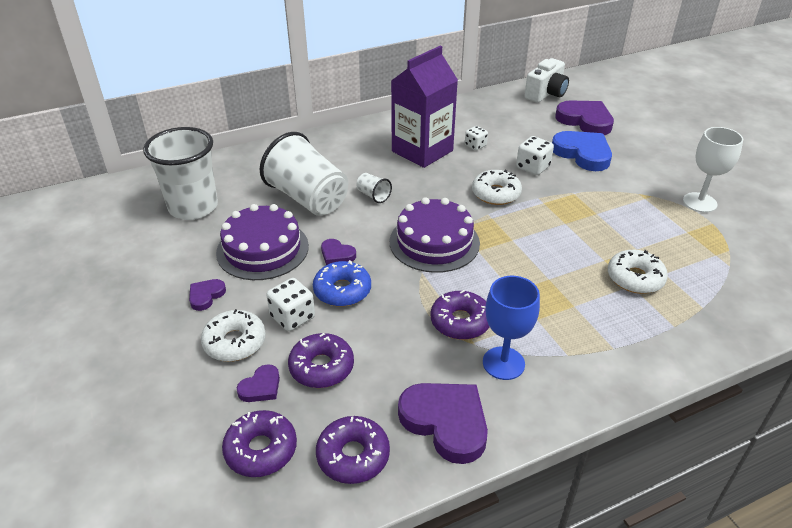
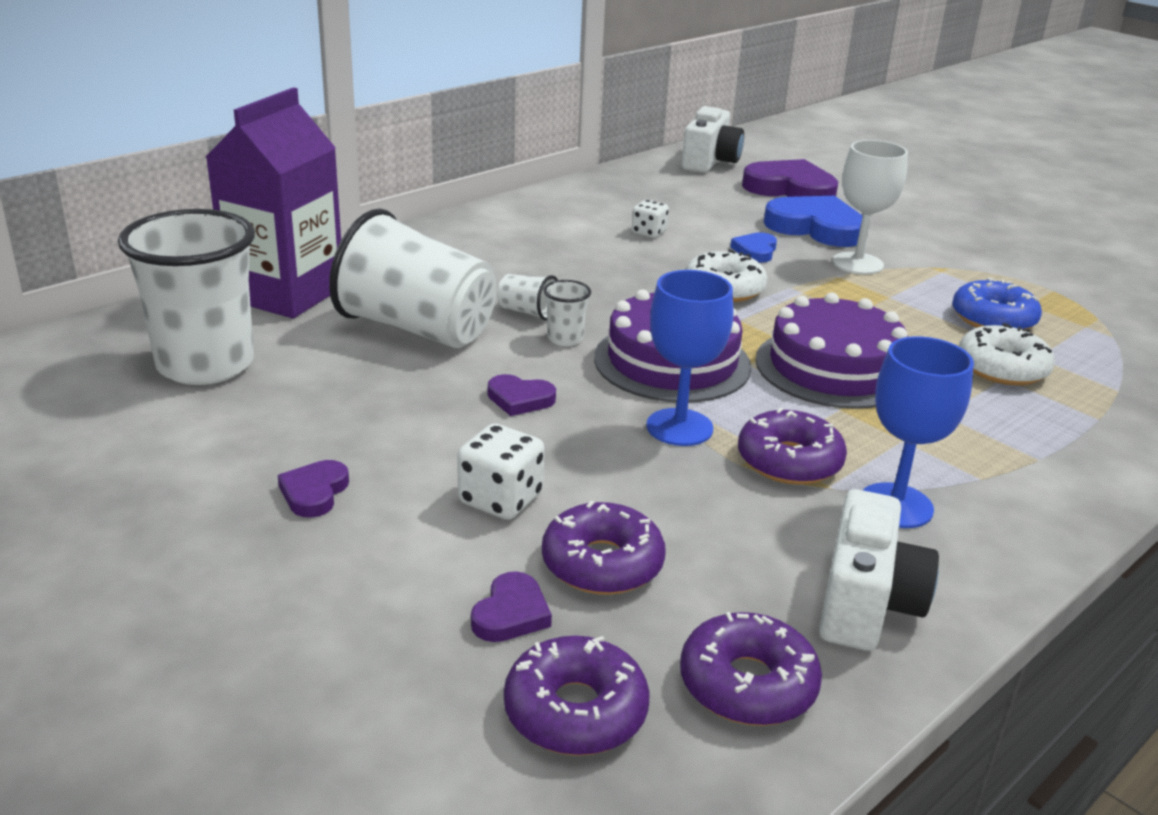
camera: 20 degrees left, 10 degrees down
(235, 342) = (416, 554): white donut -> none
(262, 249) = (379, 409): purple cake -> purple cake (834, 368)
(342, 290) = (564, 448): blue donut -> blue donut (993, 319)
(383, 217) = (565, 339): none -> white cup
(412, 288) = (679, 427): none -> blue goblet
(422, 151) = (569, 247): purple carton -> purple carton (285, 293)
(446, 422) = (866, 604): purple heart -> white camera
(532, 167) = (755, 251): white dice -> blue heart
(699, 202) = (1018, 268): white goblet -> white goblet (857, 263)

